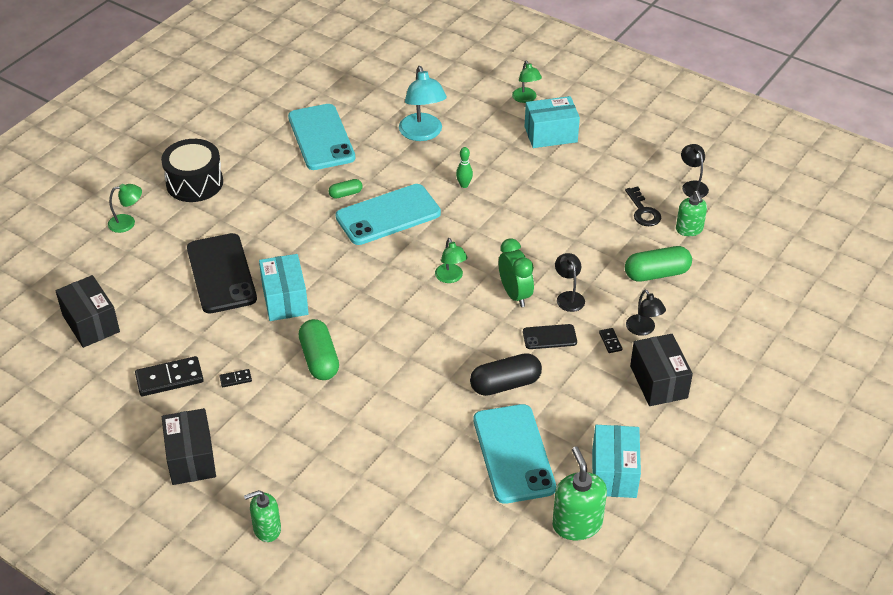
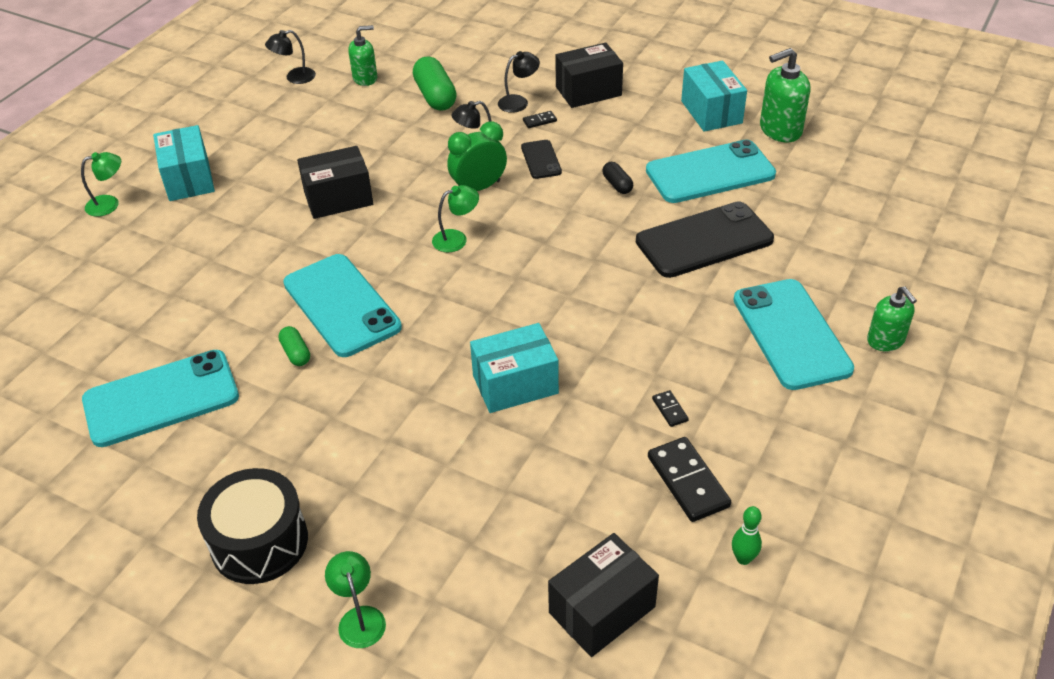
camera: 95 degrees left, 0 degrees up
(191, 458) = (814, 429): black box -> black box (338, 198)
(221, 274) = (472, 464): black phone -> black phone (704, 240)
(291, 467) = (791, 334): none -> turquoise phone
(319, 359) = (616, 334): green capsule -> none
(422, 134) = (169, 291): turquoise lamp -> none
(464, 185) = (283, 243): green bowling pin -> green bowling pin (743, 558)
(505, 384) = (617, 185): black capsule -> black capsule, size x0.54
(614, 473) = (711, 112): turquoise box -> turquoise box turned 75 degrees clockwise
(643, 211) = (335, 107): black key -> none

